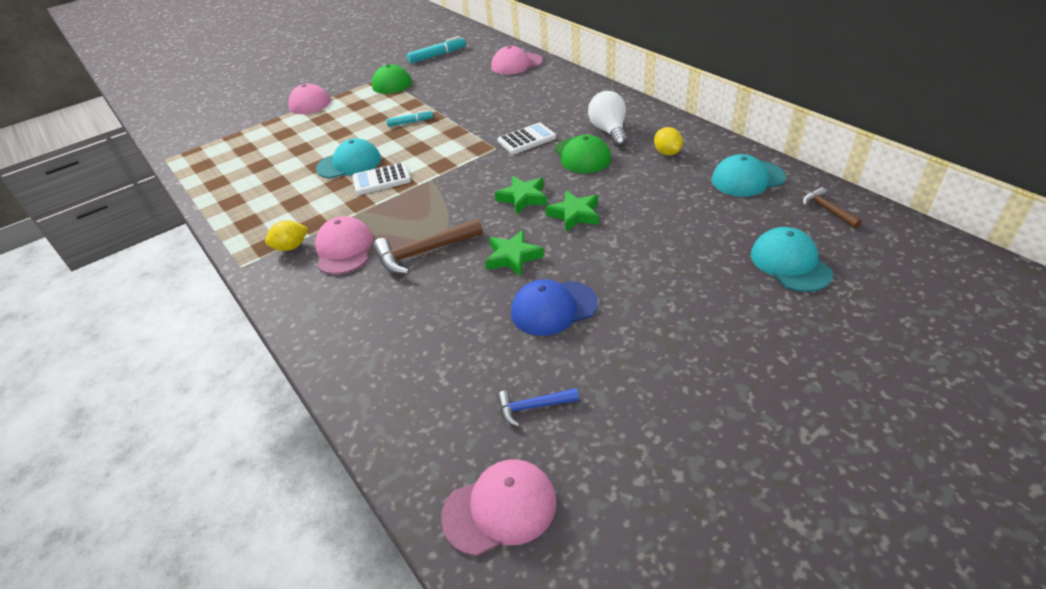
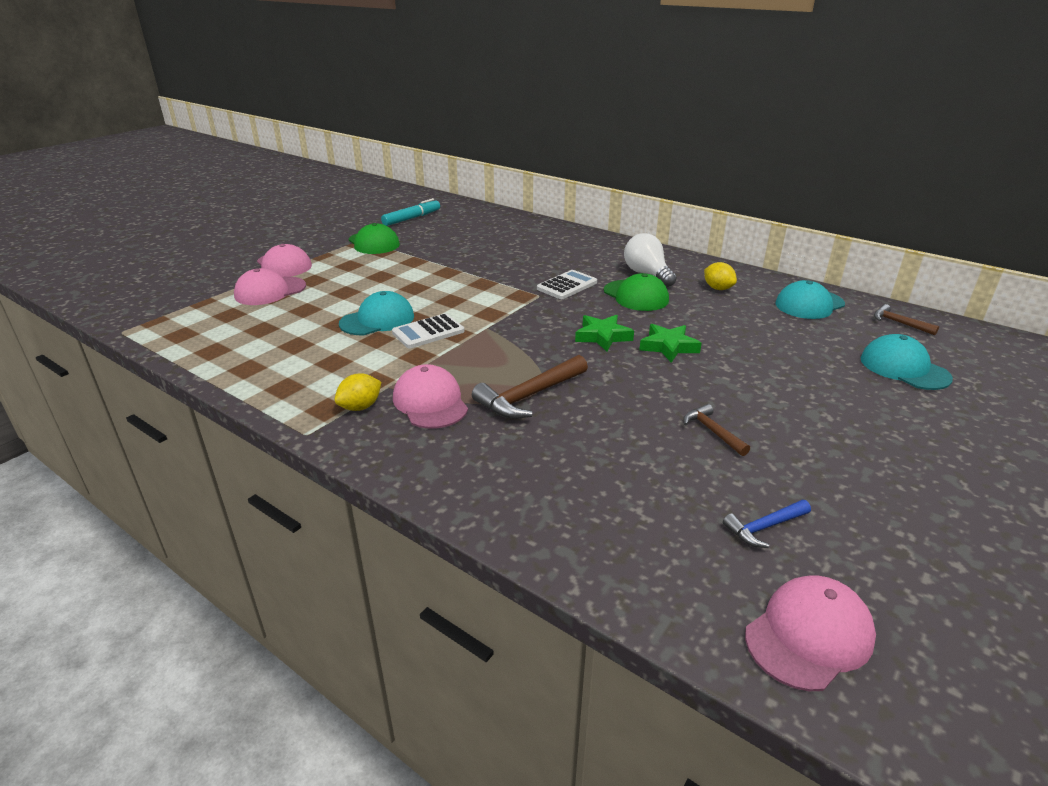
camera: 20 degrees left, 10 degrees down
(410, 122) = (424, 278): turquoise marker -> none
(513, 257) = (633, 390): green star -> none
(516, 64) = (506, 223): pink cap -> pink cap (270, 291)
(553, 308) = (712, 431): blue cap -> brown hammer

